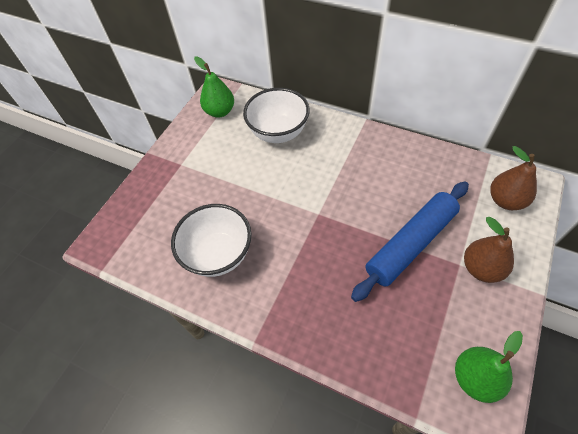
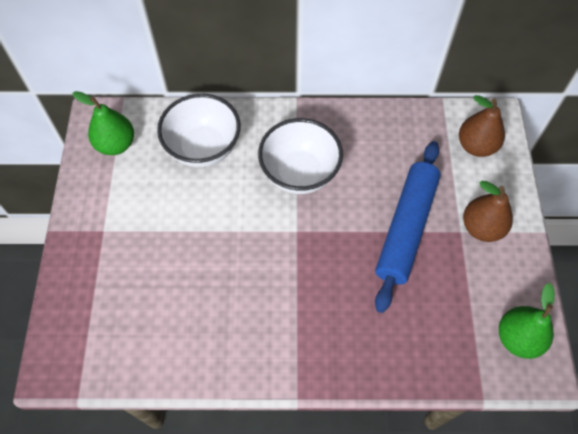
camera: 30 degrees left, 5 degrees up
(218, 254) = (209, 321): white bowl -> white bowl (299, 173)

